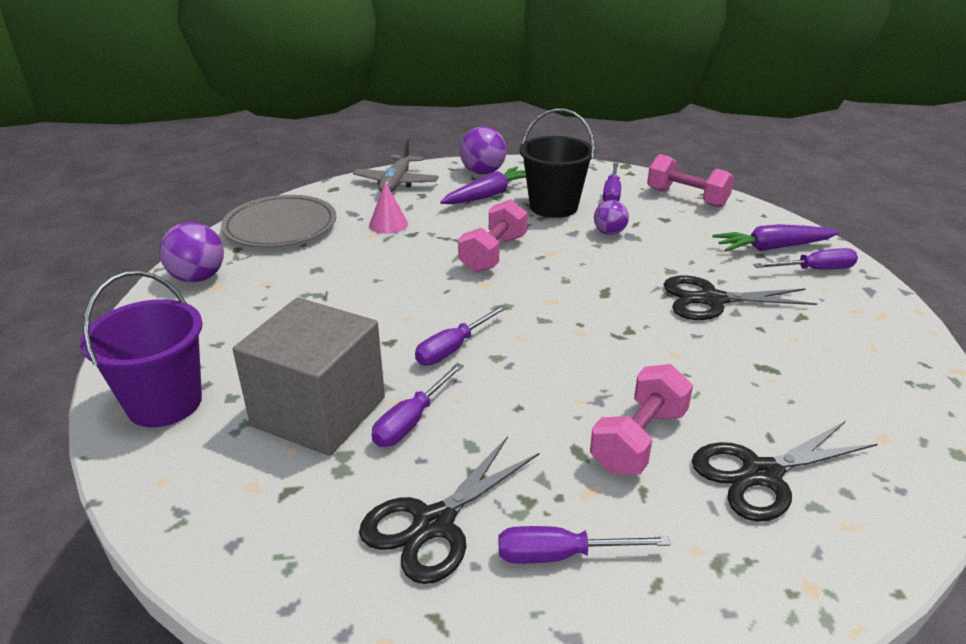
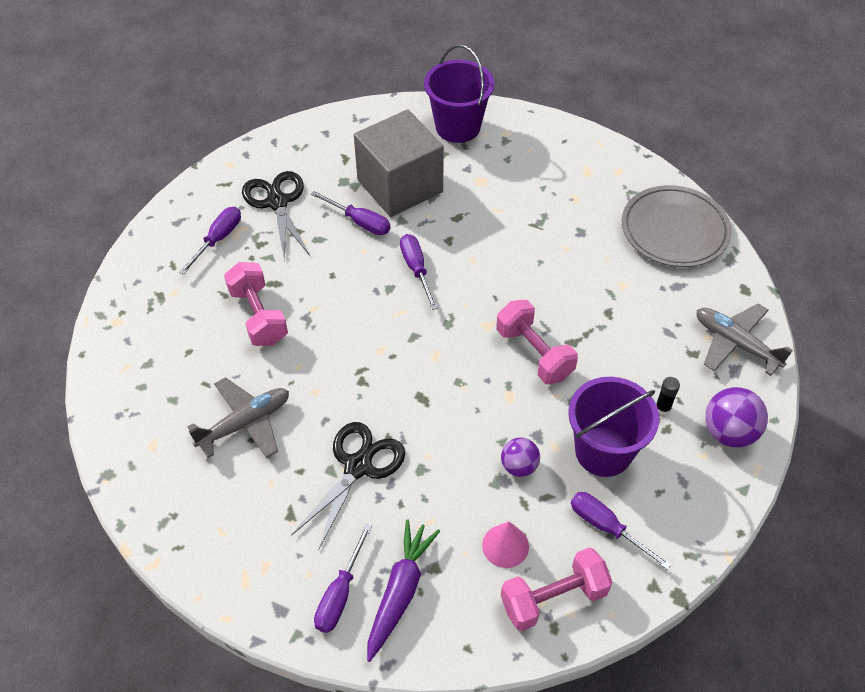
camera: 120 degrees right, 20 degrees up
(198, 278) = (608, 165): purple ball -> none
(388, 224) = (638, 303): pink cone -> pink cone (505, 545)
(411, 421) = (359, 222): purple screwdriver -> purple screwdriver turned 150 degrees clockwise
(488, 195) = (662, 408): purple carrot -> black glue stick
(553, 207) = (603, 451): black bucket -> purple bucket
(761, 474) = (186, 356): black scissors -> none
(768, 382) = (245, 423): none -> grey plane

